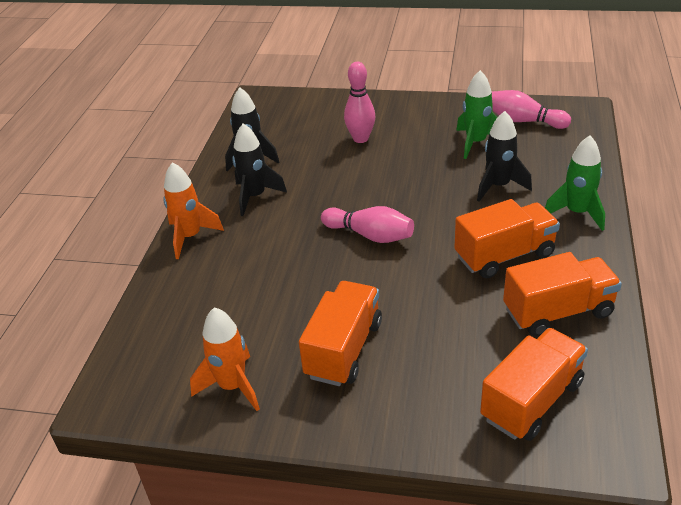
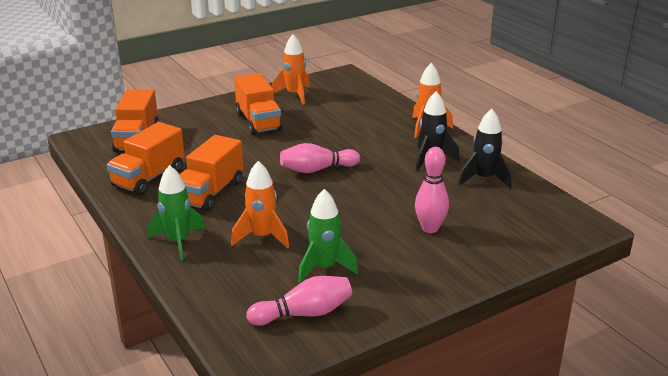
camera: 135 degrees right, 10 degrees down
(498, 186) = (262, 237): black rocket -> orange rocket

